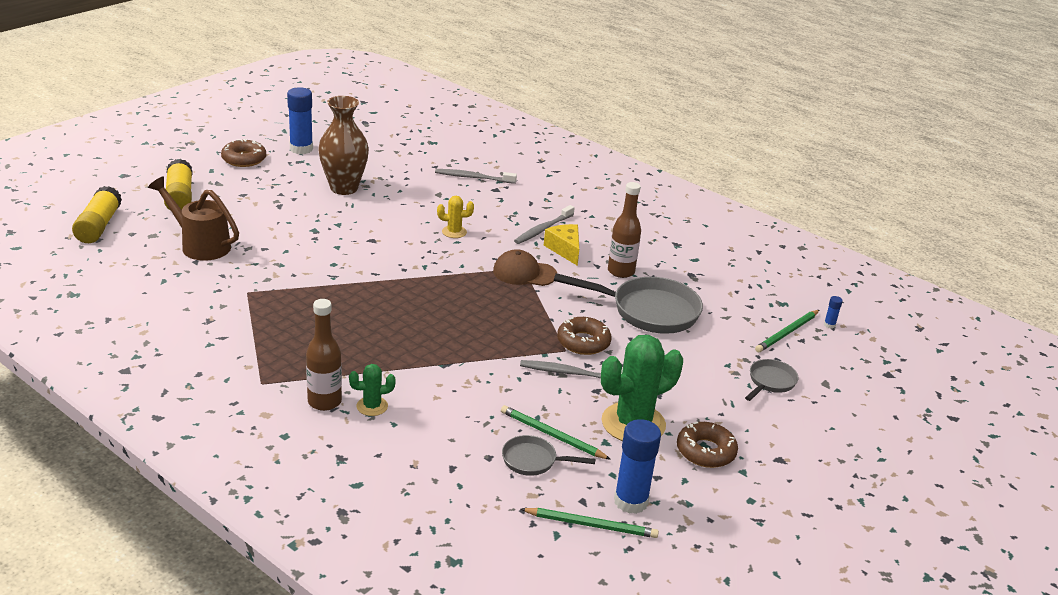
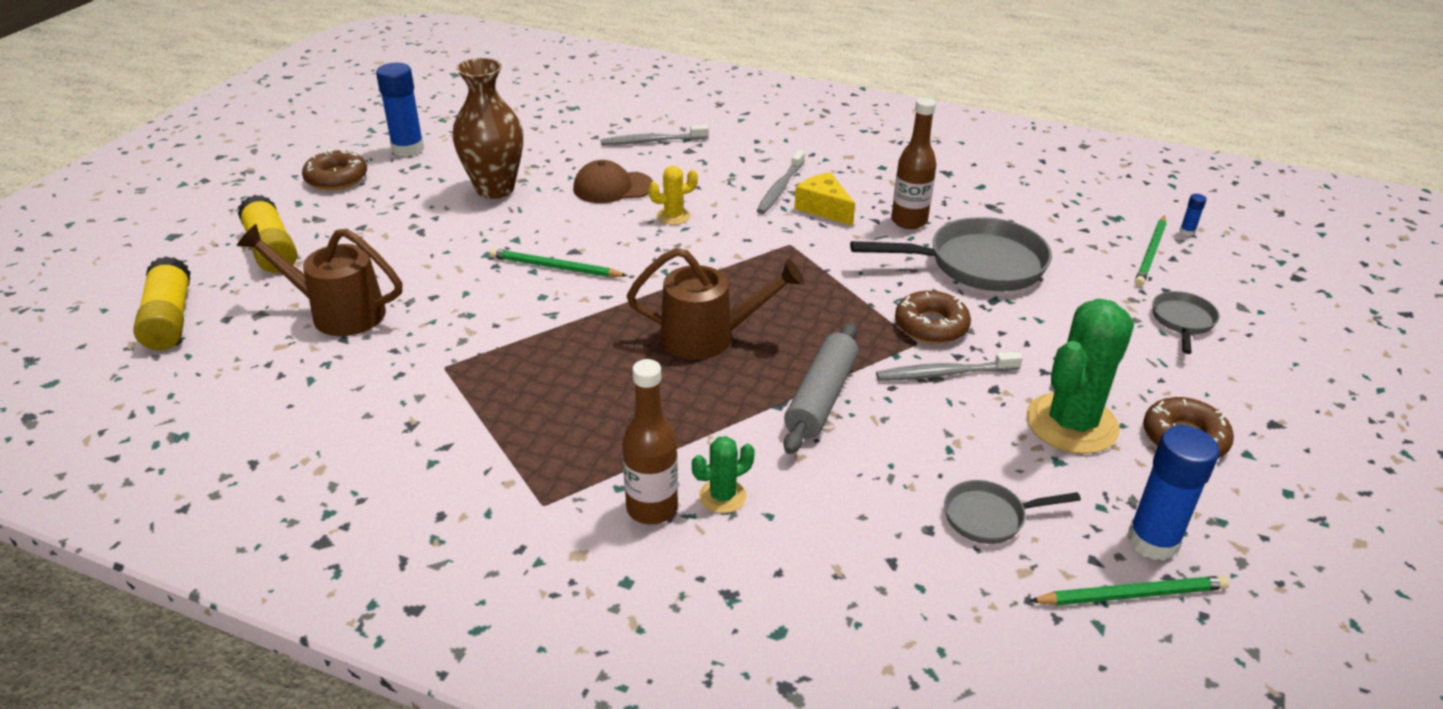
camera: 15 degrees left, 5 degrees up
(426, 314) = (709, 337): none -> brown watering can
(474, 367) = (821, 398): none -> grey rolling pin
(524, 273) = (796, 250): brown cap -> brown cap (612, 187)
(552, 435) = (986, 471): green pencil -> green pencil (555, 267)

